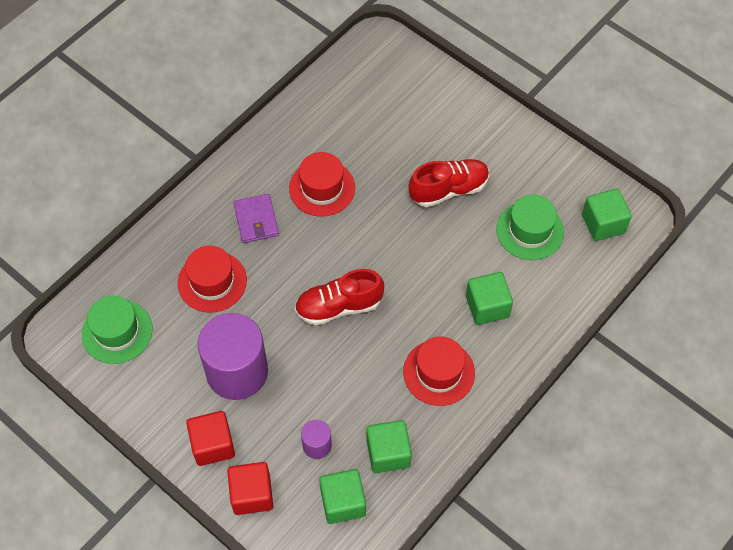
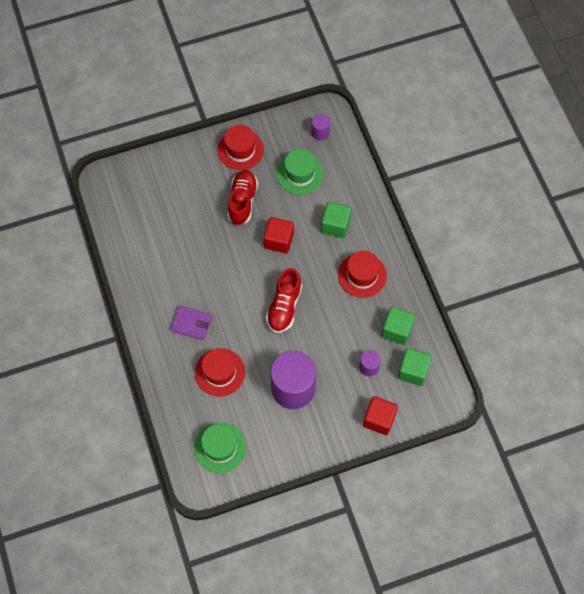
camera: 60 degrees left, 5 degrees up
(213, 445) = (334, 426): red cube -> red cube (278, 240)
(322, 188) = (193, 273): red hat -> red hat (240, 150)
(603, 223) = (320, 133): green cube -> purple cylinder

